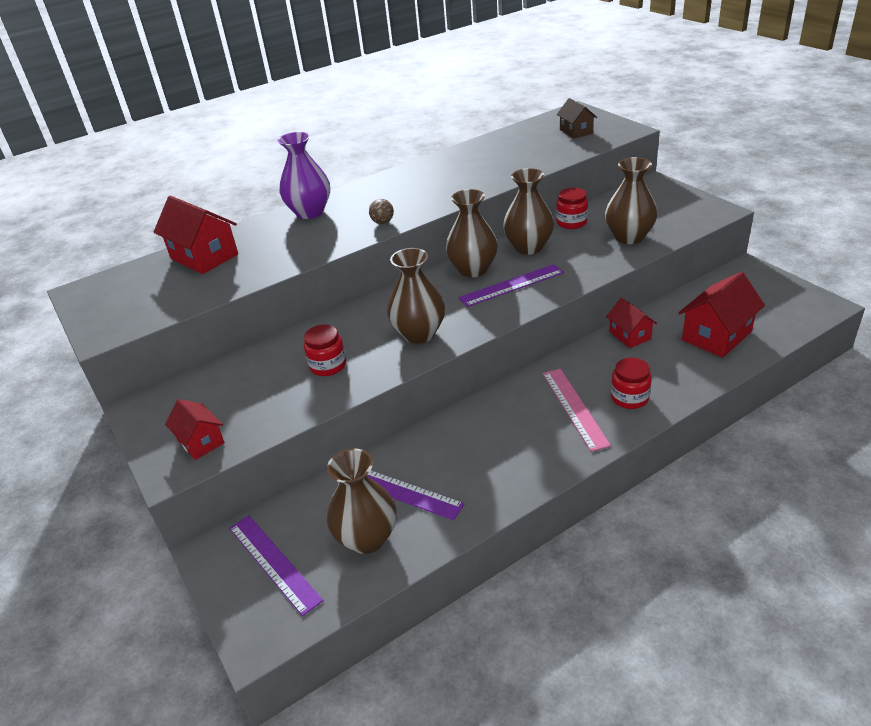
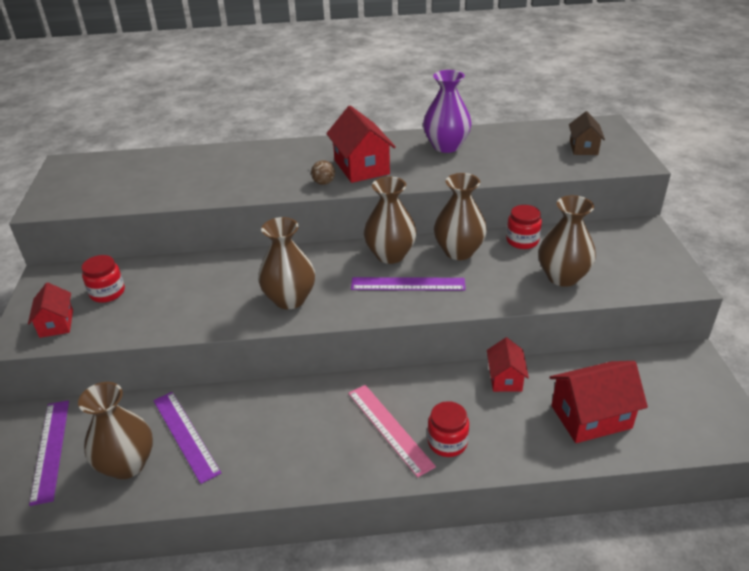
camera: 25 degrees right, 0 degrees up
(204, 256) = (168, 165): red house -> red house (361, 167)
(310, 212) = (279, 152): purple vase -> purple vase (446, 146)
(328, 365) = (197, 298): red jar -> red jar (107, 293)
(574, 408) = (389, 428): pink ruler -> pink ruler turned 45 degrees counterclockwise

